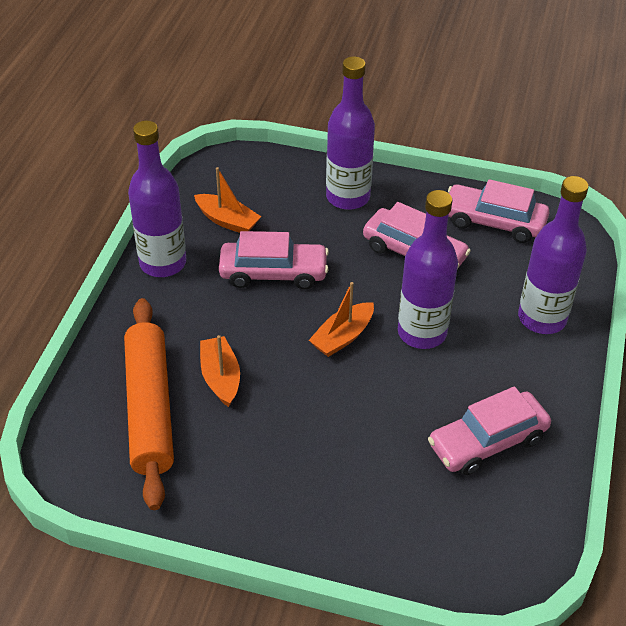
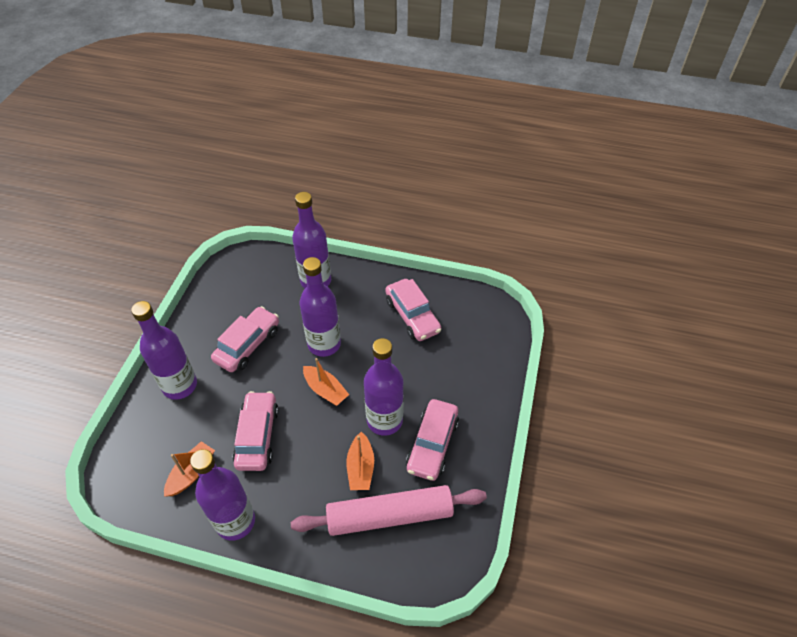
camera: 90 degrees left, 5 degrees up
(149, 408) = (390, 516): orange rolling pin -> pink rolling pin
(220, 377) = (360, 468): orange boat -> orange boat turned 75 degrees counterclockwise
(292, 404) = (384, 420): none -> purple bottle
(493, 222) = (224, 298): pink car -> pink car (432, 444)

